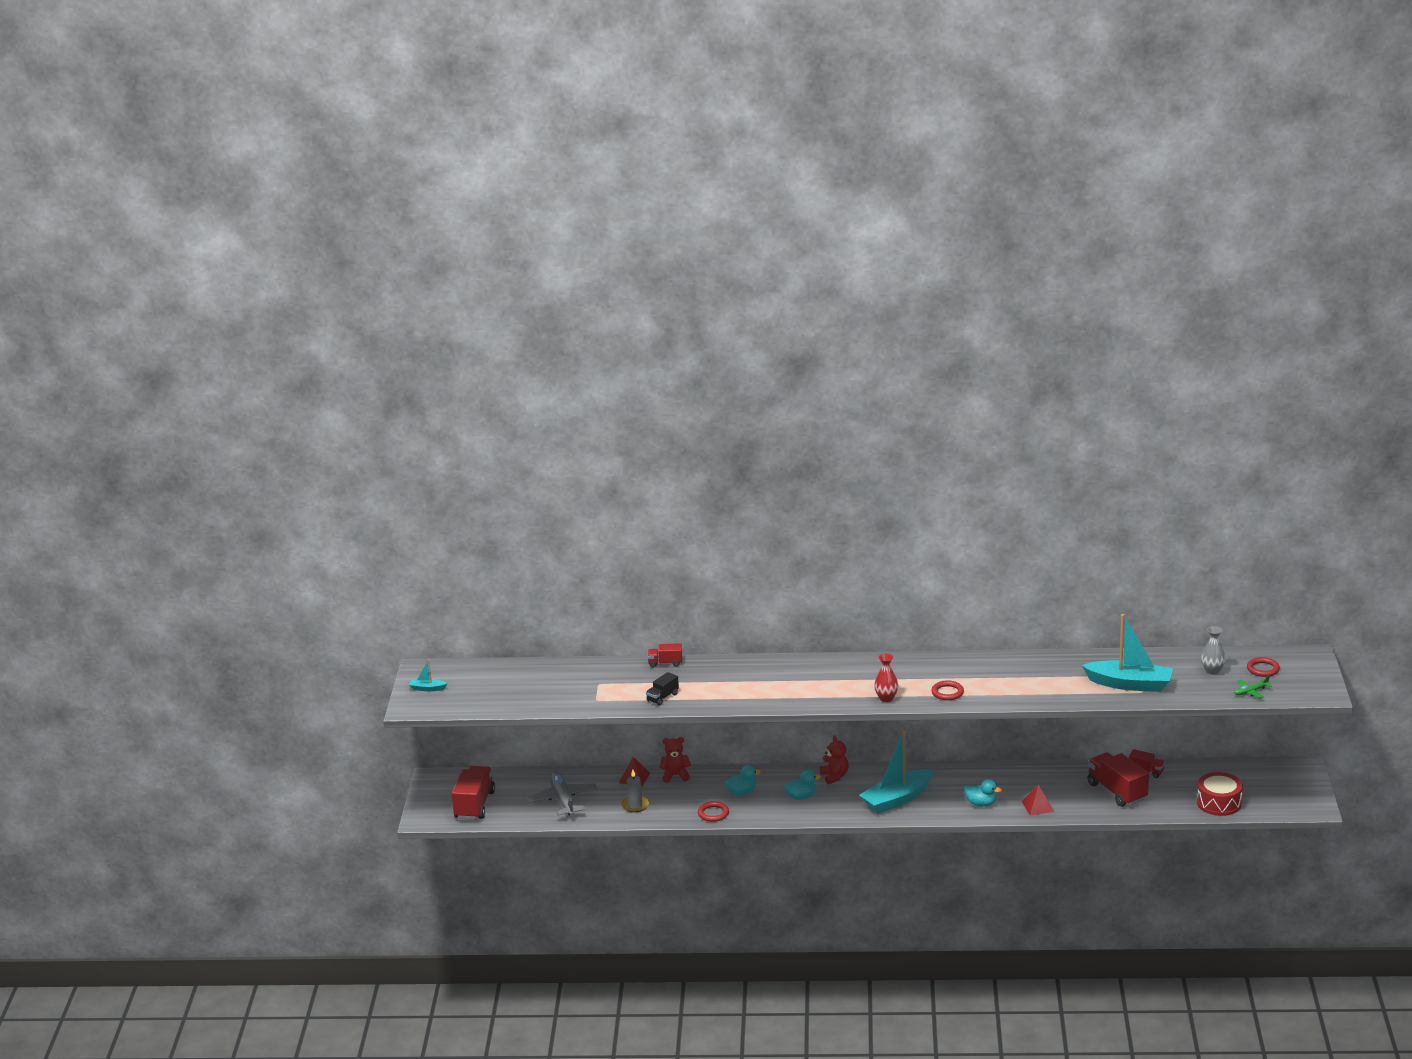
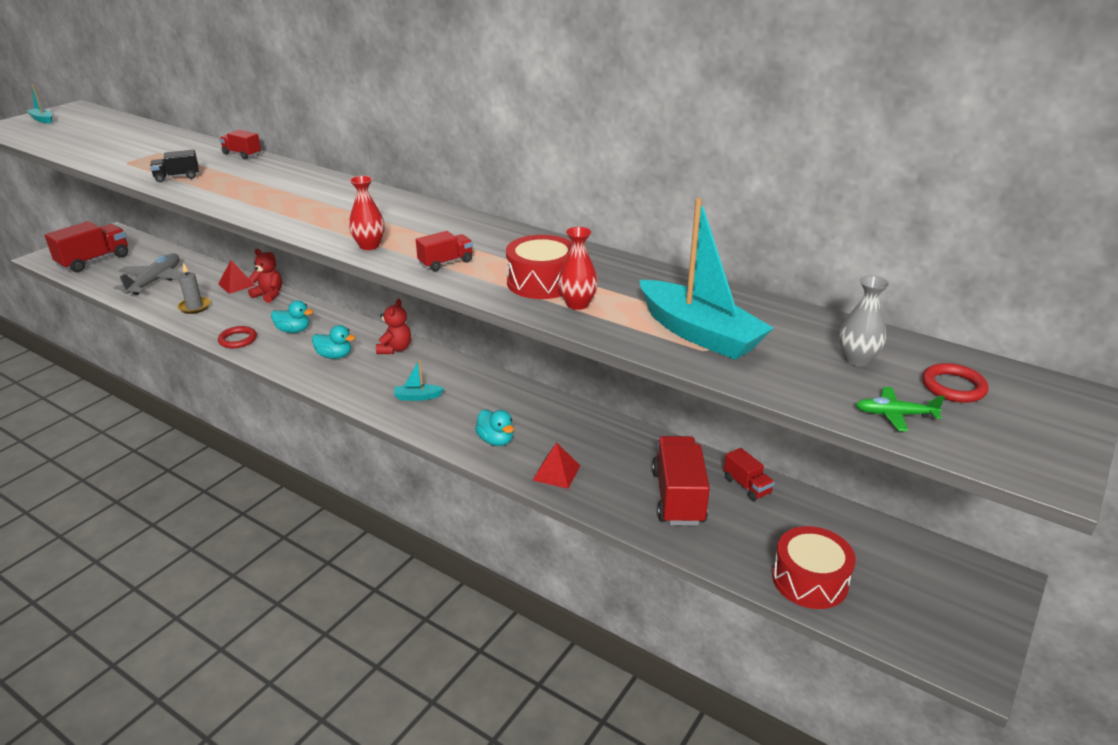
camera: 30 degrees right, 5 degrees up
(897, 799) = (417, 397): turquoise boat -> turquoise boat, size x0.44
(947, 692) = (446, 263): red ring -> red truck
(1016, 685) = (541, 282): none -> red drum
(1052, 690) = (577, 304): none -> red vase

